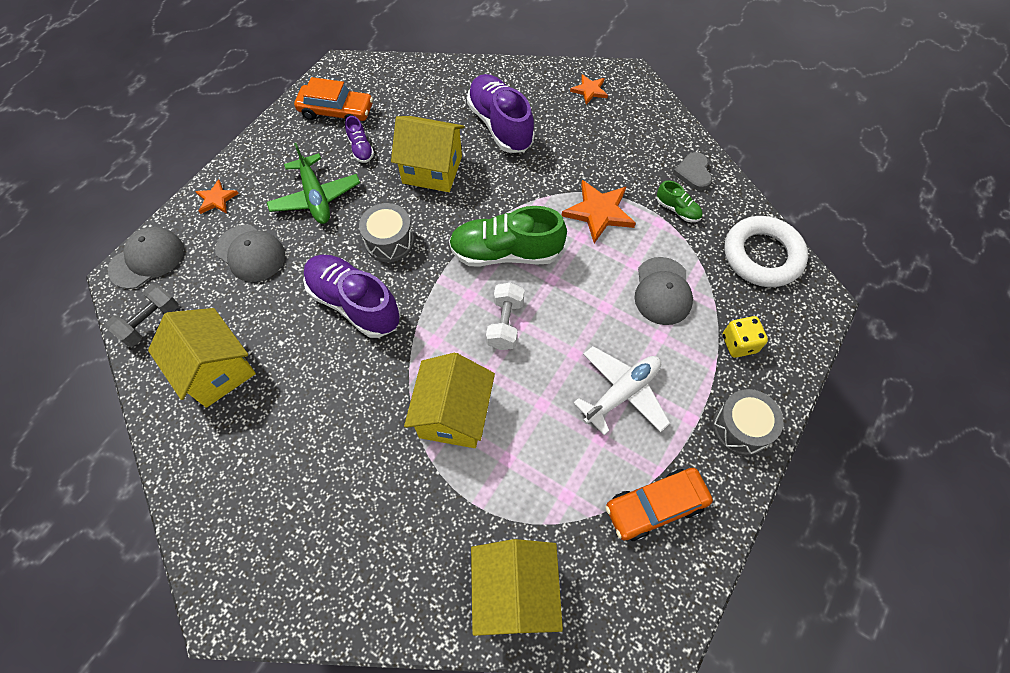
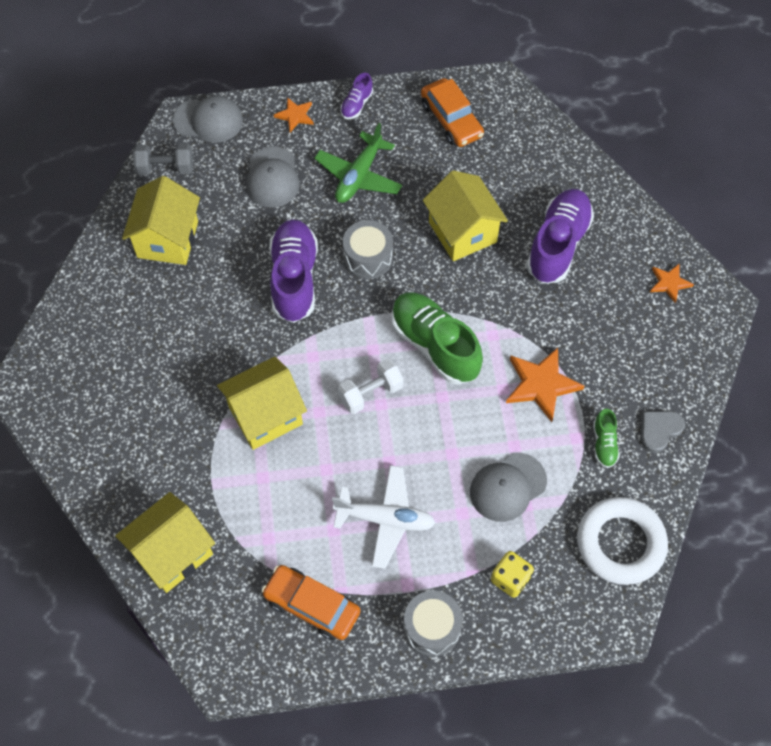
camera: 50 degrees right, 0 degrees up
(361, 148) = (433, 167): purple shoe -> purple shoe (356, 104)

